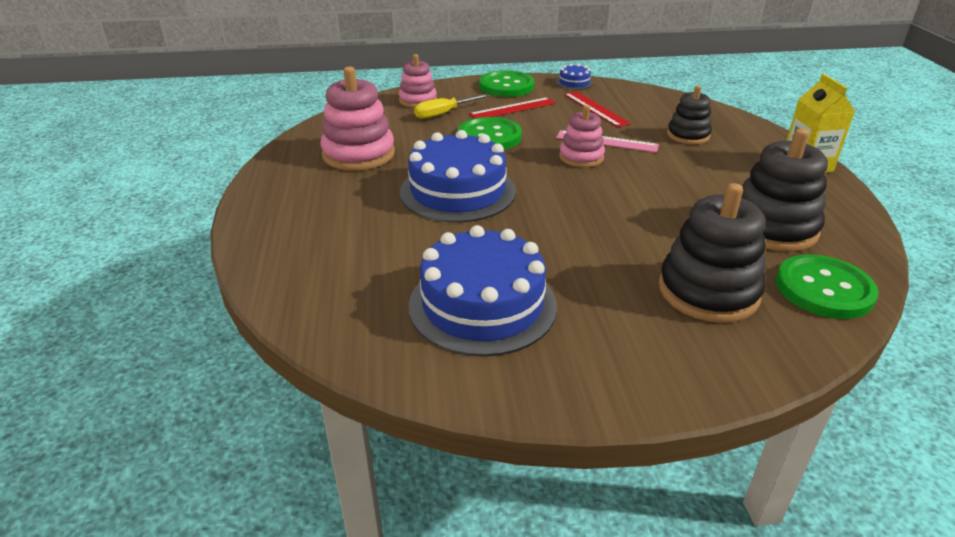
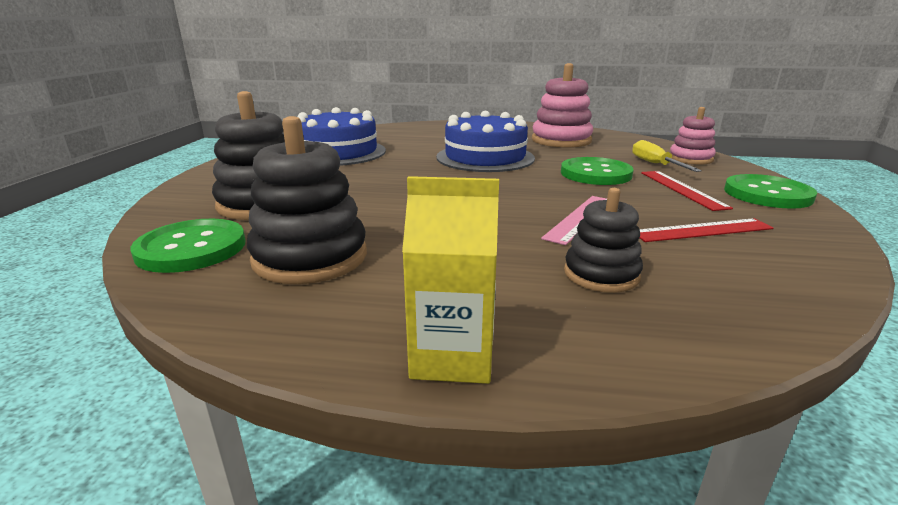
camera: 105 degrees right, 10 degrees down
(574, 82) = (821, 234): blue cake -> none
(581, 157) = (537, 200): pink stacking toy -> none

